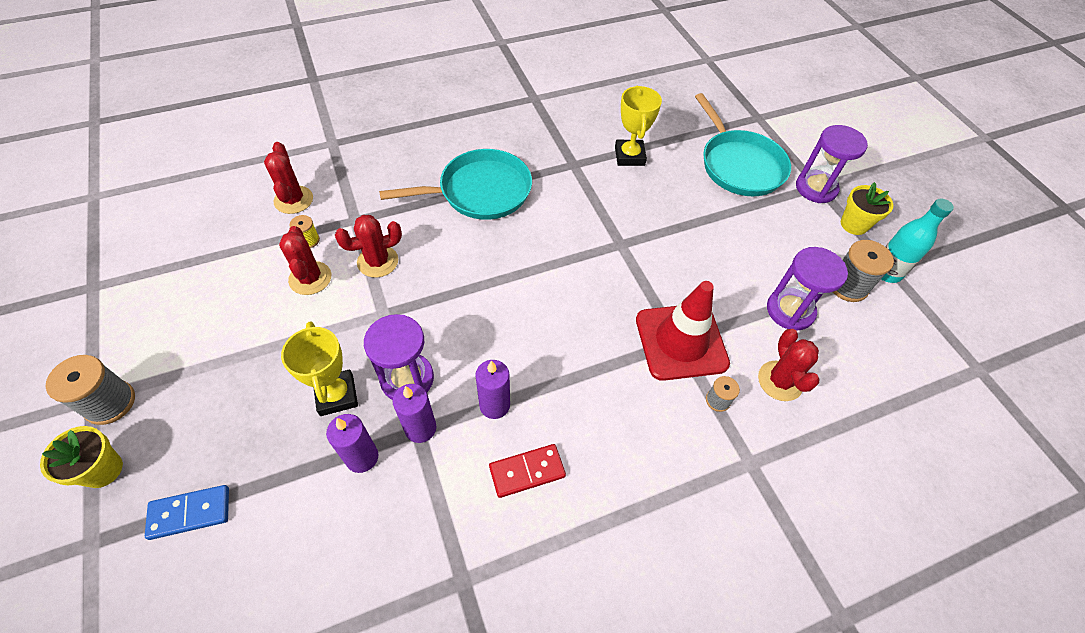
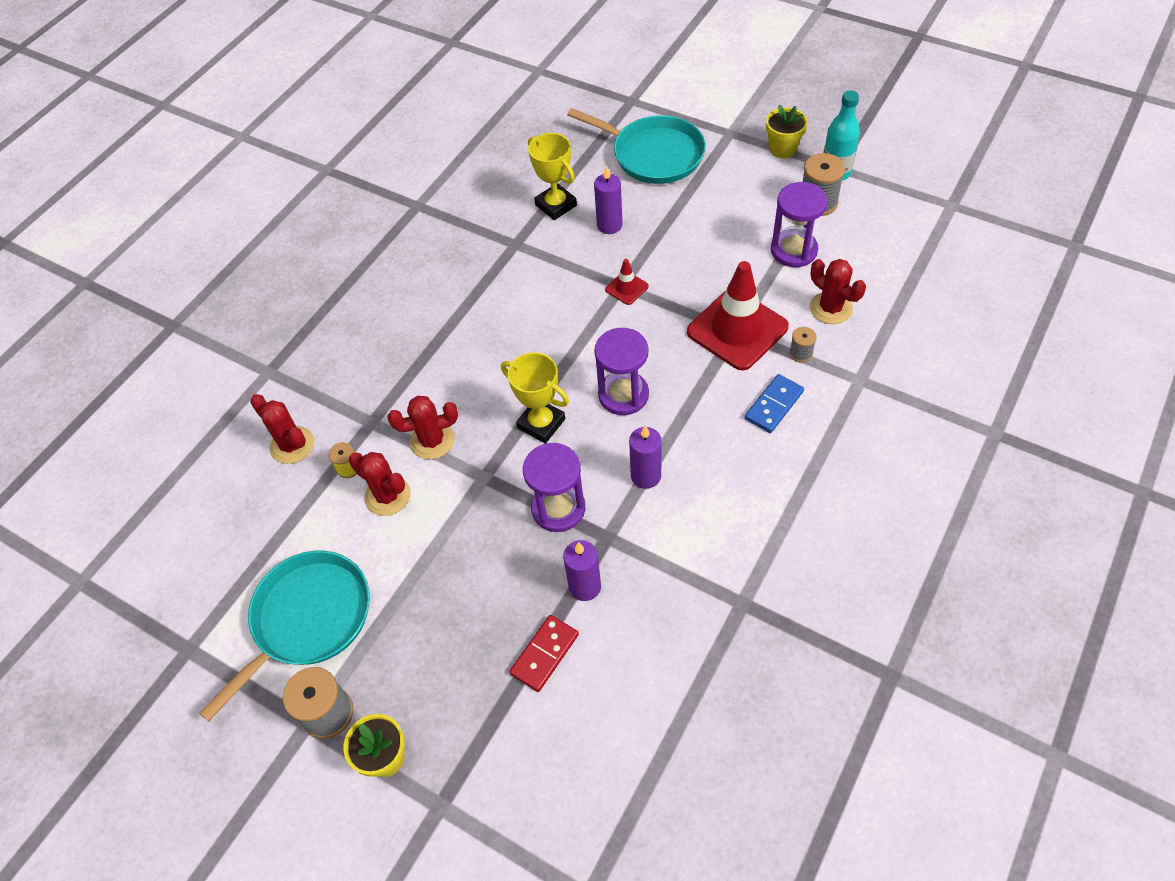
camera: 30 degrees left, 0 degrees up
(190, 513) = (495, 725): blue domino -> blue domino (774, 405)
(337, 395) = (515, 562): yellow trophy -> yellow trophy (541, 423)
(378, 261) = (432, 441): red cactus -> red cactus turned 45 degrees clockwise
(420, 428) = (607, 534): purple candle -> purple candle (609, 225)
(480, 191) = (458, 321): turquoise pan -> turquoise pan (308, 619)
(527, 471) = (715, 502): red domino -> red domino (544, 654)
(623, 249) = (627, 288): none -> red traffic cone
(816, 188) = (730, 136): purple hourglass -> purple hourglass (623, 395)

